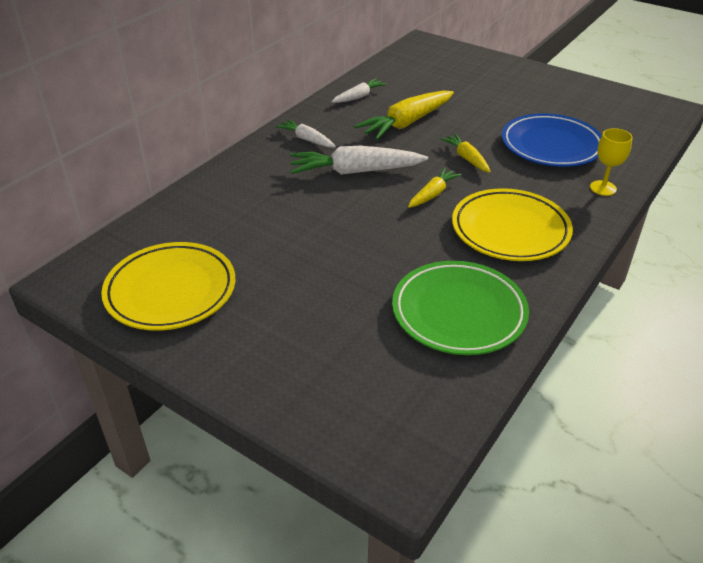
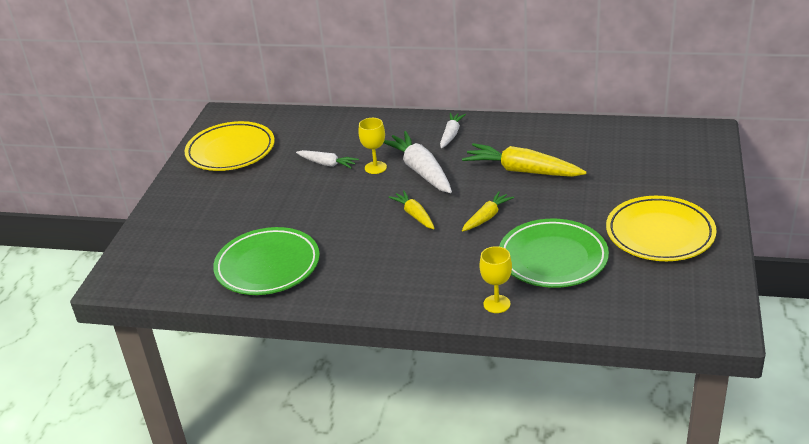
camera: 70 degrees right, 5 degrees down
(323, 195) = (375, 167): none -> yellow goblet
(358, 97) = (548, 134): white carrot -> white carrot (327, 164)
(432, 194) = (414, 215): yellow carrot -> yellow carrot turned 135 degrees counterclockwise
(510, 230) = (388, 266): yellow plate -> yellow plate (660, 234)
(551, 146) = (553, 258): blue plate -> green plate

